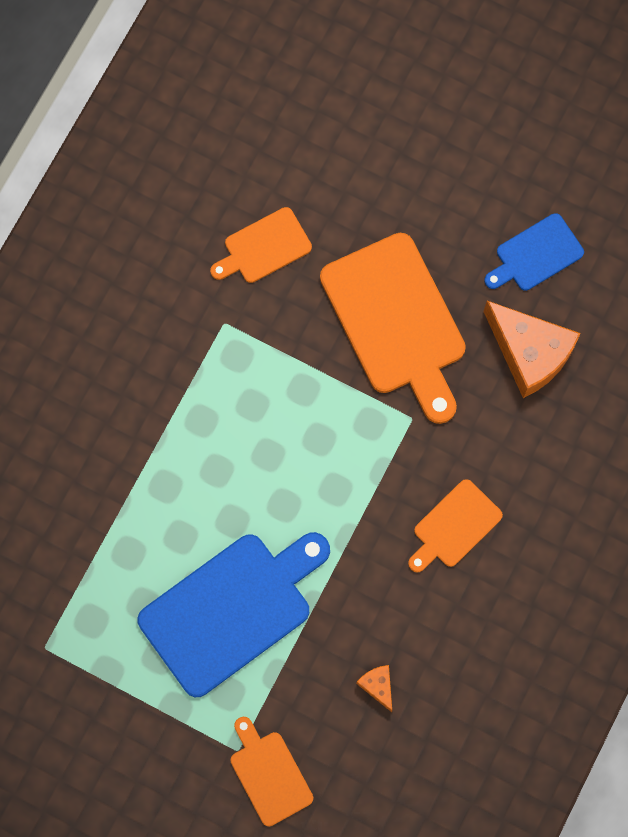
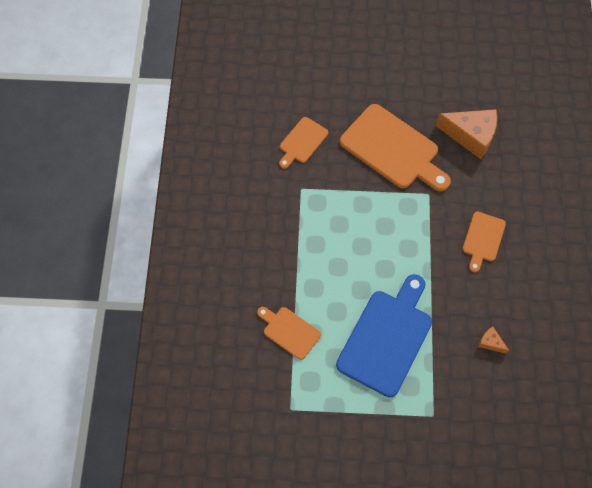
camera: 25 degrees left, 10 degrees down
(269, 774) = (458, 421): orange cutting board -> orange cutting board (289, 331)
(536, 255) = (446, 88): blue cutting board -> none

